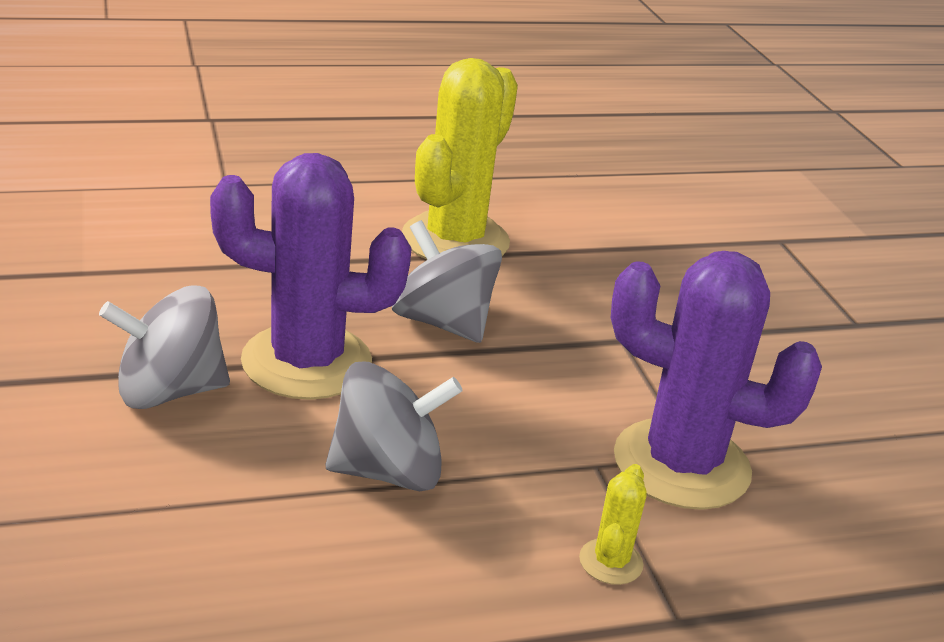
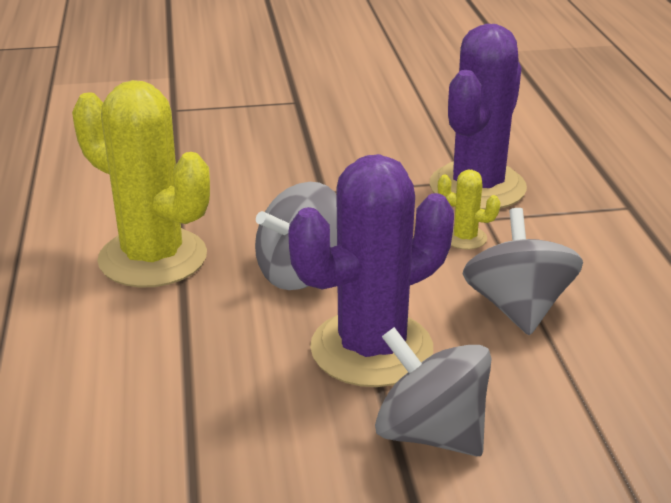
camera: 80 degrees left, 0 degrees up
(169, 391) = (430, 433): grey spinning top -> grey spinning top turned 135 degrees clockwise
(306, 362) = (371, 349): purple cactus -> purple cactus turned 45 degrees clockwise
(610, 562) = (586, 223): yellow cactus -> yellow cactus (465, 238)

